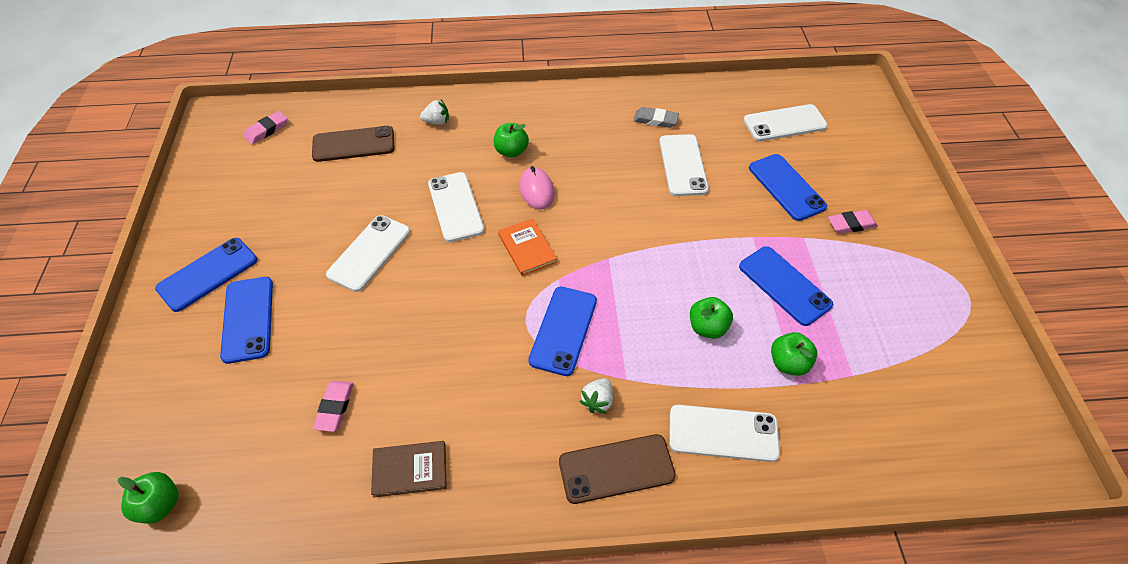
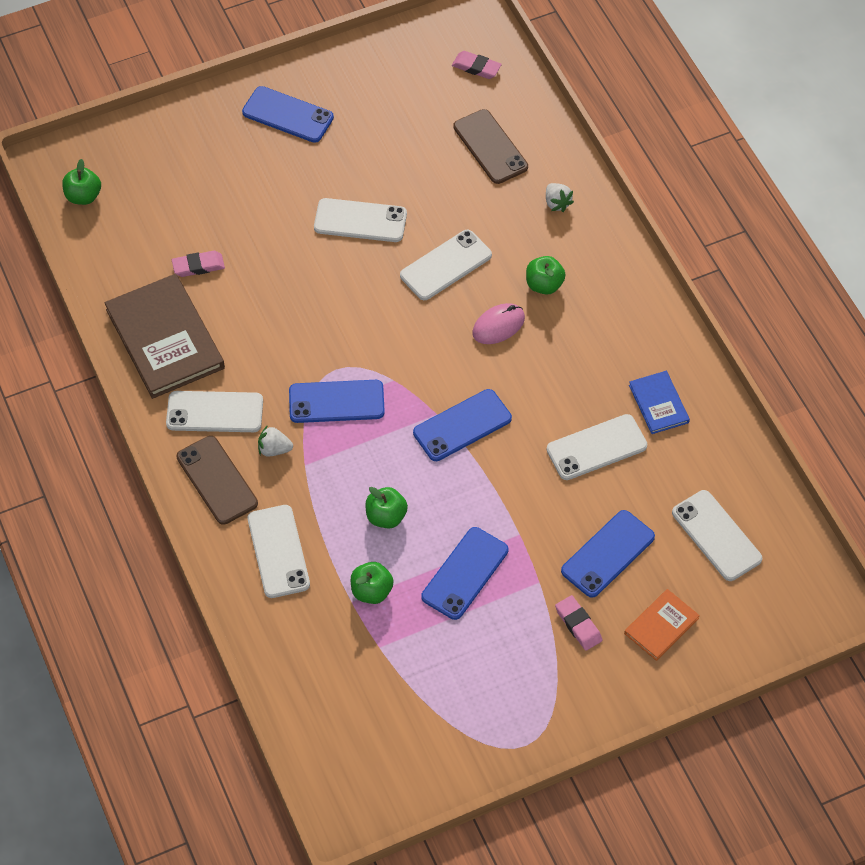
camera: 70 degrees right, 5 degrees up
(248, 319) = (255, 167): blue phone -> blue phone (462, 426)
(410, 469) = (165, 339): brown book -> brown book, size x1.98
(527, 248) = (419, 342): orange book -> orange book (661, 626)
(529, 445) = (215, 412): none -> white phone
(655, 120) = (658, 404): grey eraser -> blue book

